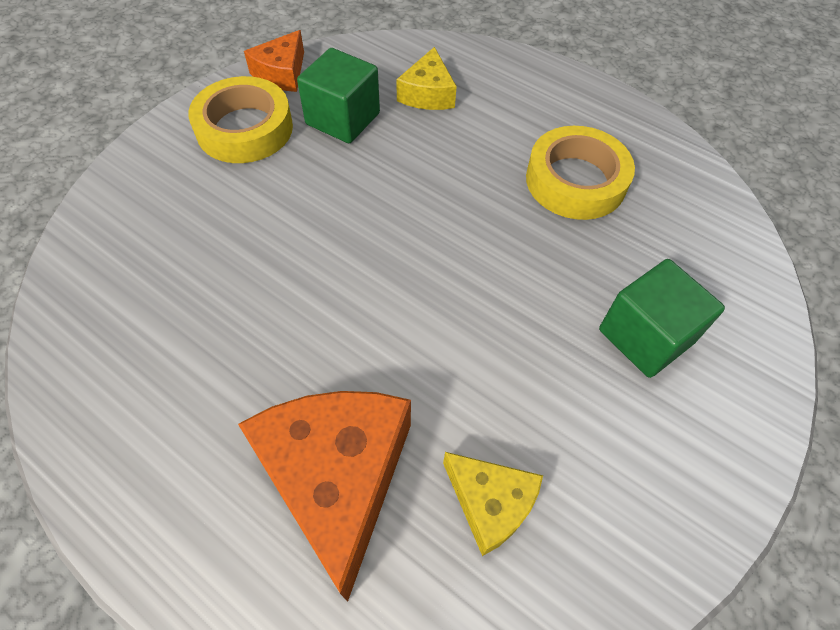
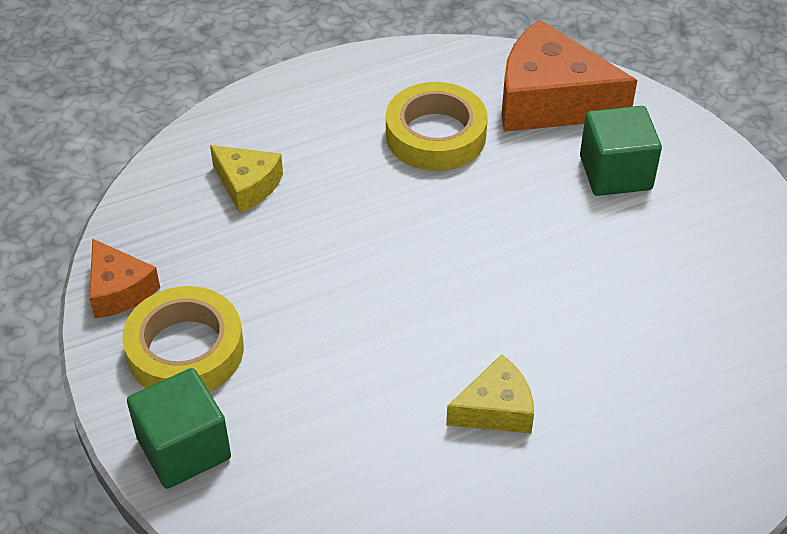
camera: 60 degrees left, 10 degrees down
(336, 478) = (638, 413): orange cheese -> orange cheese (550, 101)
(343, 119) = (233, 264): green cube -> green cube (184, 448)
(490, 503) = (704, 327): yellow cheese -> yellow cheese (496, 409)

